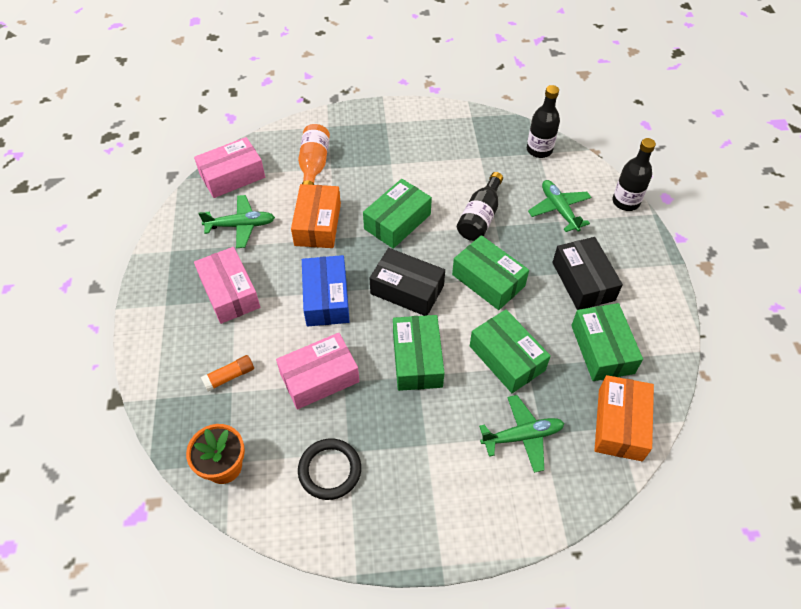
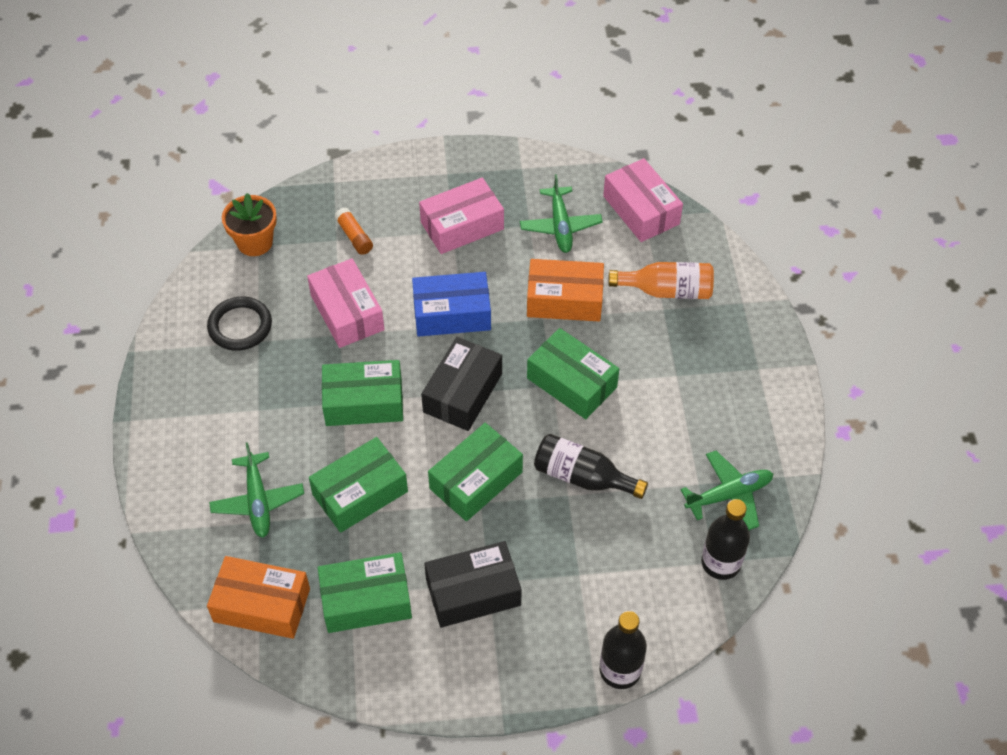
camera: 90 degrees right, 0 degrees up
(559, 209) = (601, 577): green plane -> green plane (729, 495)

